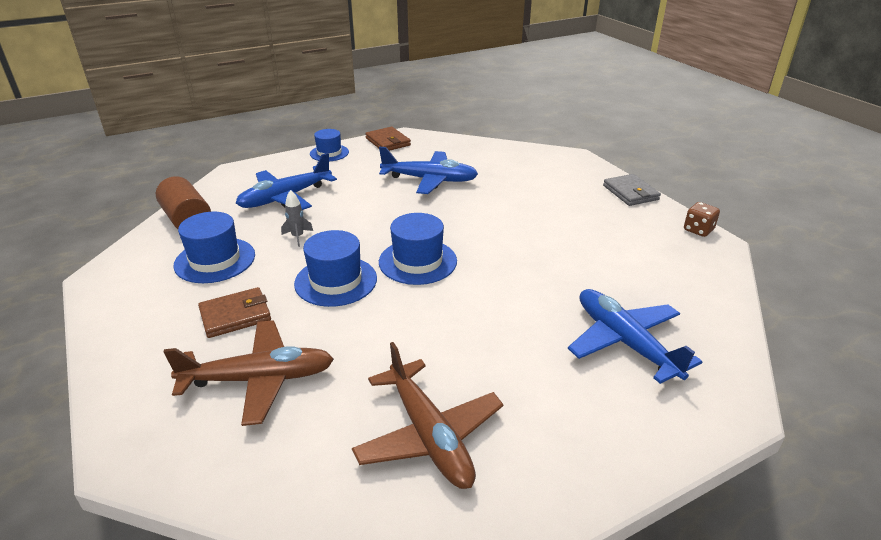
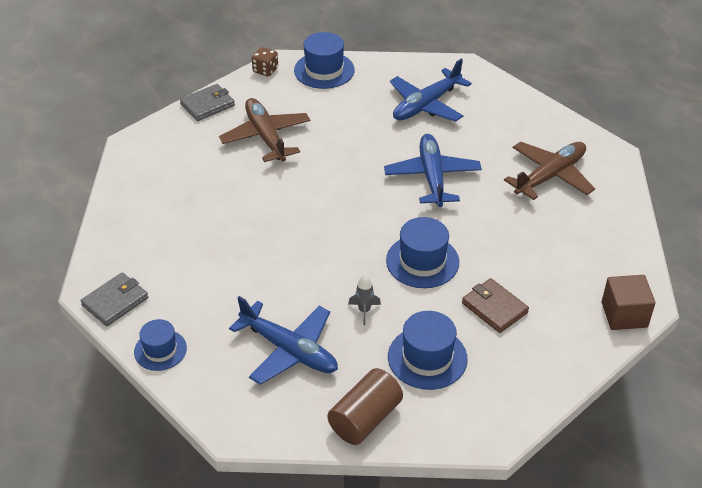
camera: 105 degrees left, 10 degrees up
(130, 425) = (624, 315): none -> brown cube
(259, 379) = (550, 266): brown plane -> brown plane (266, 137)
(388, 142) = (115, 301): brown wallet -> grey wallet
(417, 261) = (373, 218): blue hat -> blue hat (324, 70)
(430, 180) = (215, 241): blue plane -> blue plane (432, 177)

